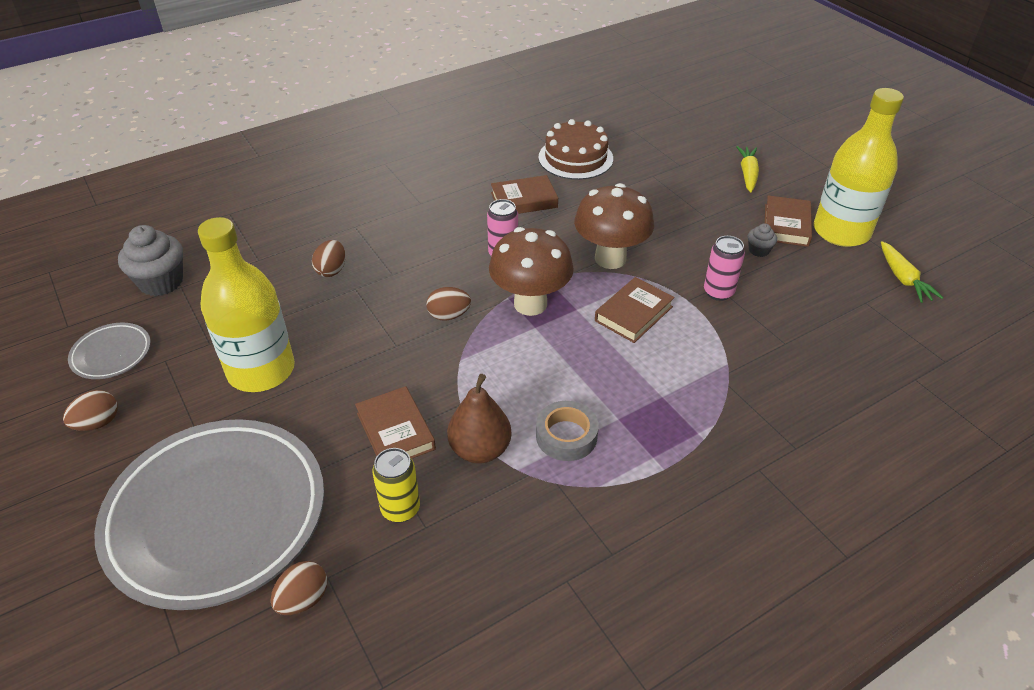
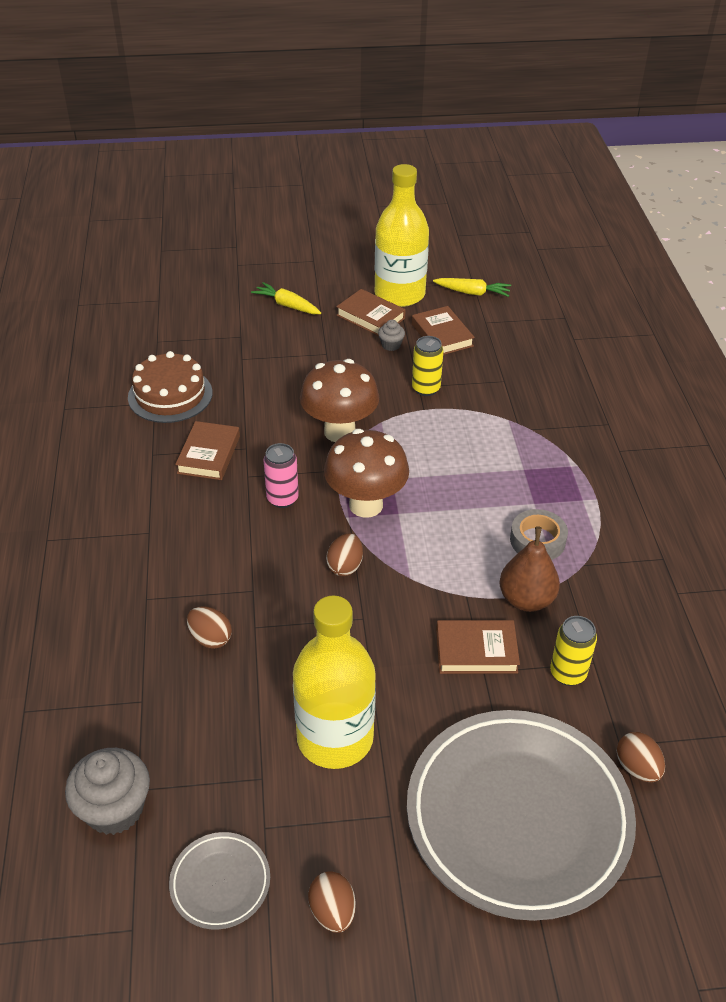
camera: 65 degrees left, 0 degrees up
(633, 314) = (420, 446): brown book -> brown book (442, 335)
(718, 292) = (426, 389): pink can -> yellow can

